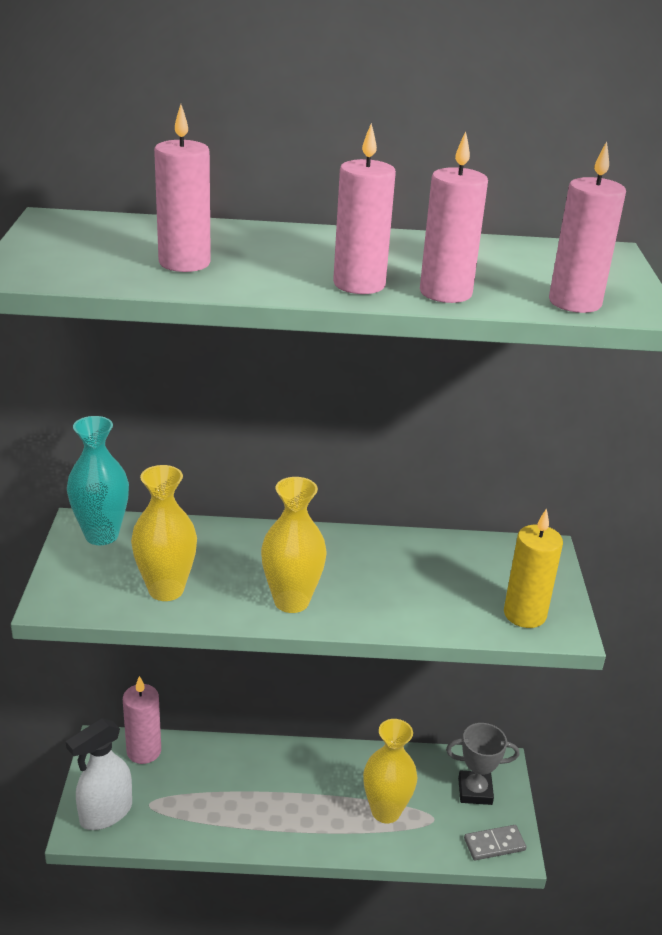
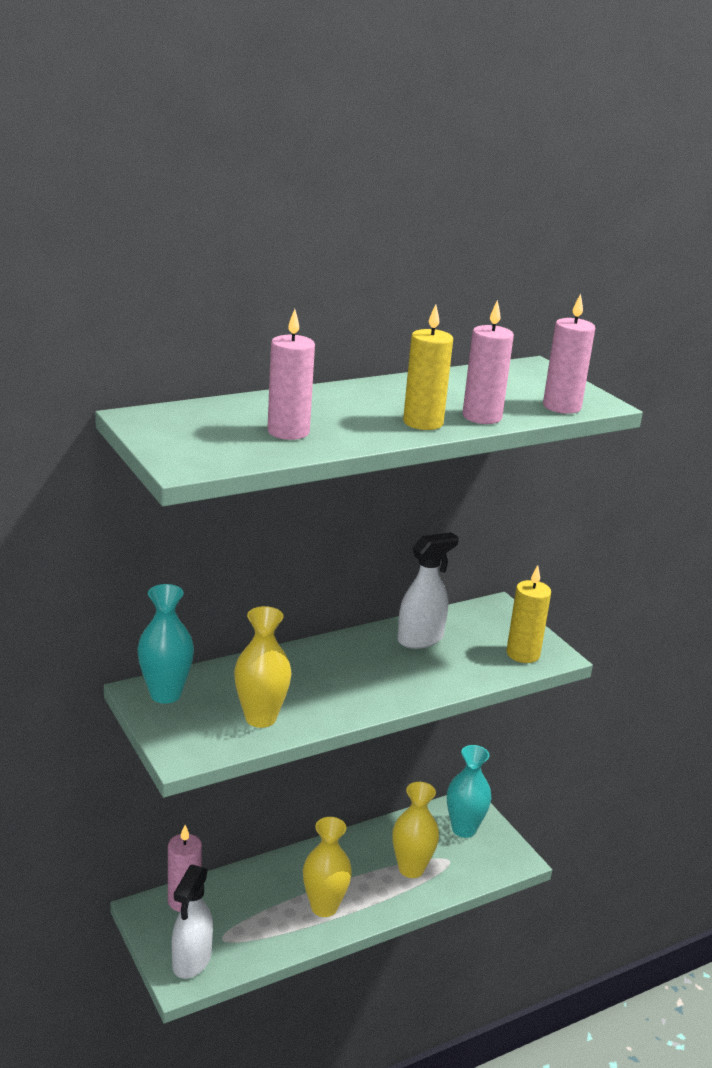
camera: 30 degrees left, 5 degrees down
(291, 601) = (361, 696): yellow vase -> yellow vase (324, 907)
(359, 284) = (423, 423): pink candle -> yellow candle
(418, 560) = (421, 639): none -> white spray bottle
(475, 791) = (464, 829): grey trophy -> turquoise vase
(494, 844) = (503, 860): grey domino -> none

